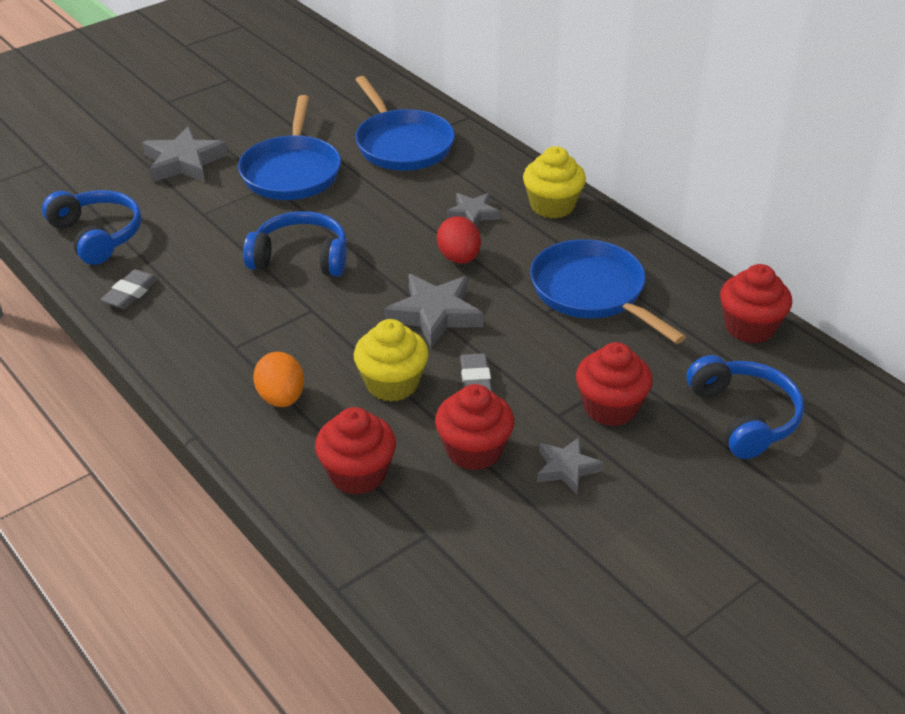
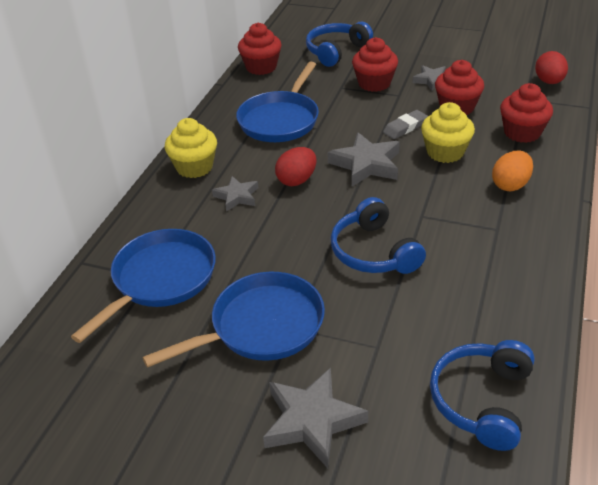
camera: 120 degrees left, 0 degrees up
(131, 293) = (517, 319): grey eraser -> none
(443, 595) = (549, 82): none -> red egg

